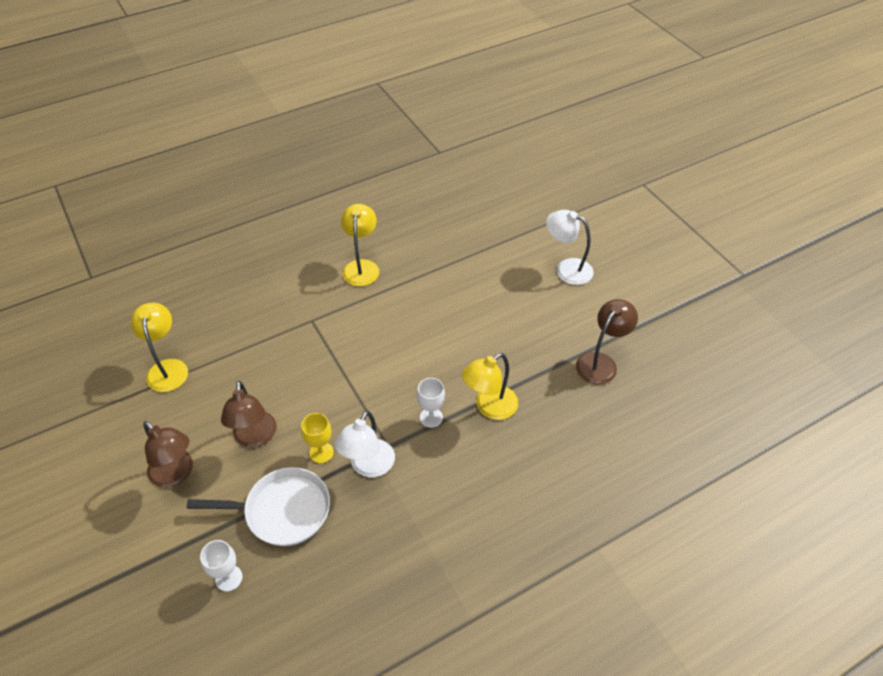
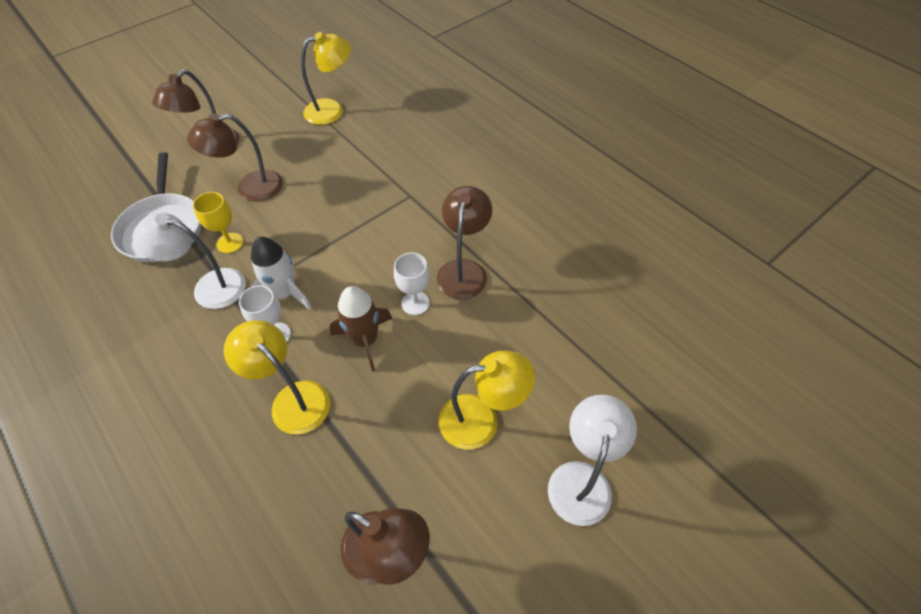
camera: 80 degrees right, 5 degrees up
(228, 578) = (97, 208): white goblet -> white goblet (415, 303)
(361, 267) = (505, 222): yellow lamp -> yellow lamp (481, 419)
(391, 411) = (285, 293): none -> white rocket
(401, 298) = (464, 270): none -> brown lamp
(449, 361) = (365, 340): none -> brown rocket

